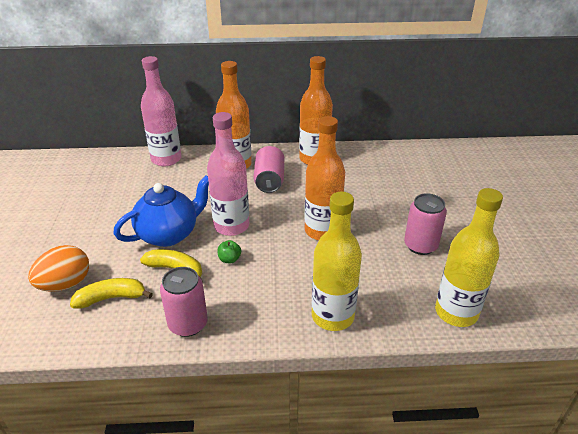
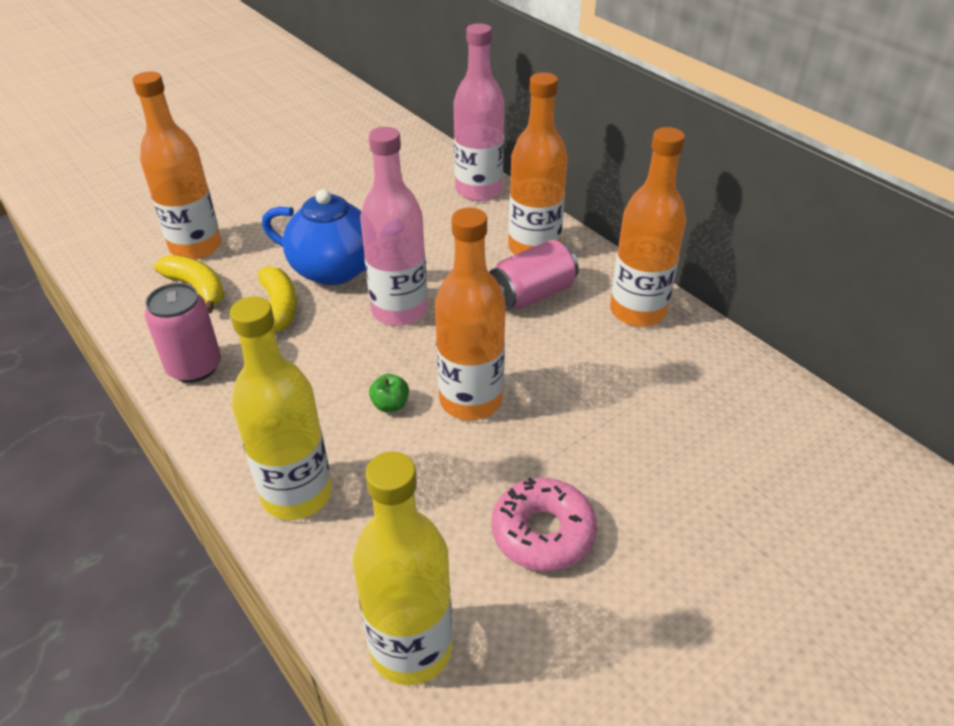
camera: 55 degrees right, 5 degrees up
(65, 284) = (196, 247): orange egg -> orange bottle
(229, 259) = (333, 342): green apple -> green apple (390, 405)
(420, 245) = (543, 532): pink can -> pink donut

